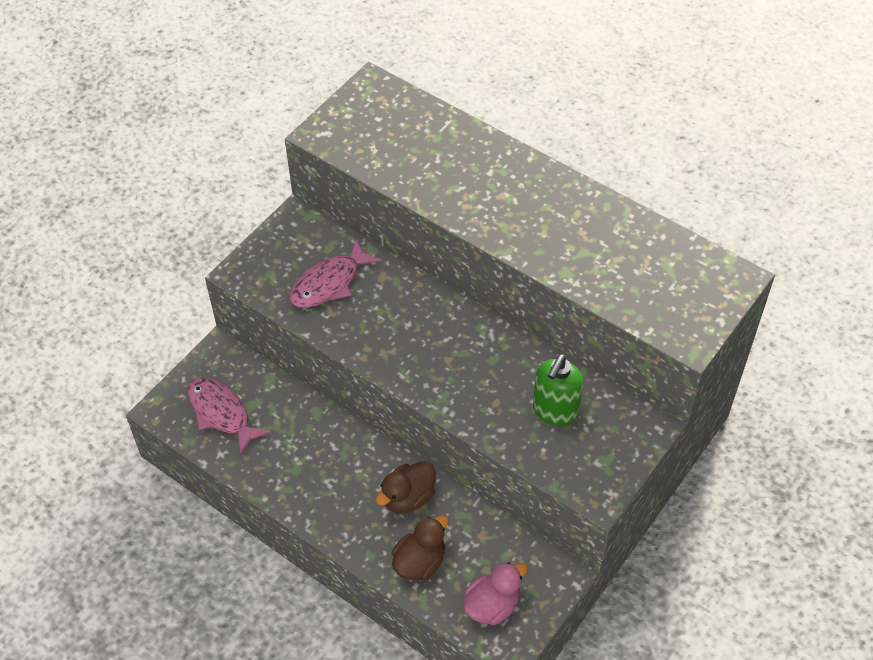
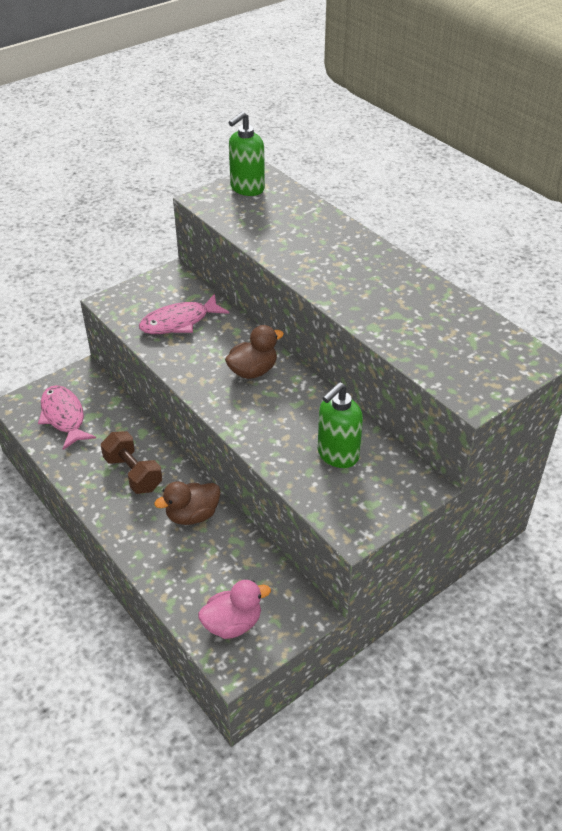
camera: 15 degrees right, 10 degrees down
(327, 464) = (133, 473): none -> brown dumbbell
(364, 108) = (247, 189): none -> green soap dispenser
(420, 562) = (181, 570): brown duck -> brown duck (253, 371)

